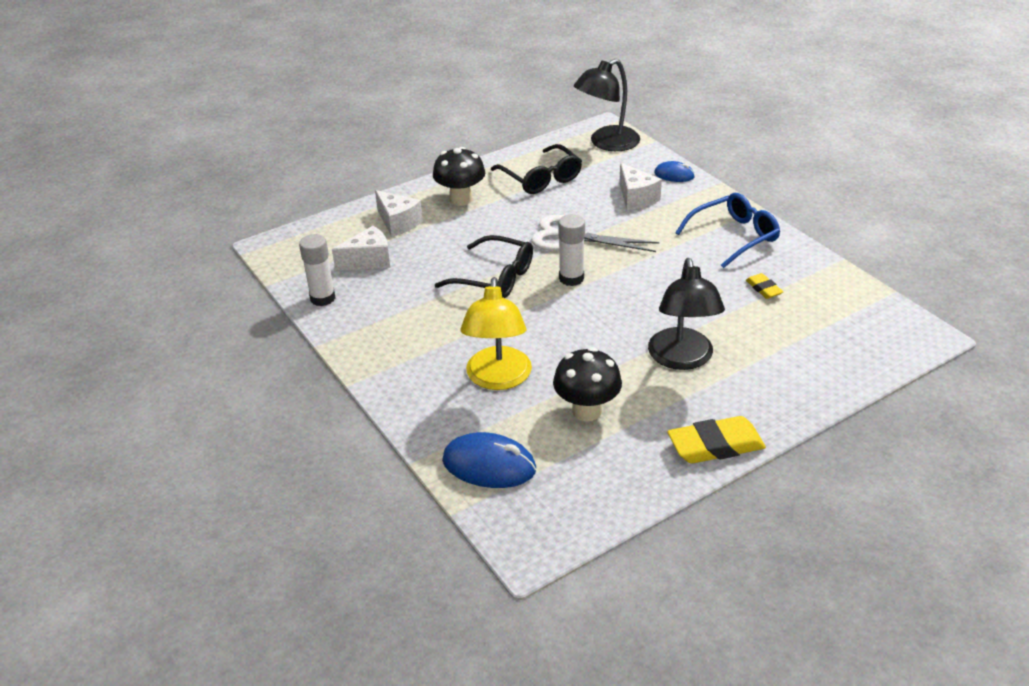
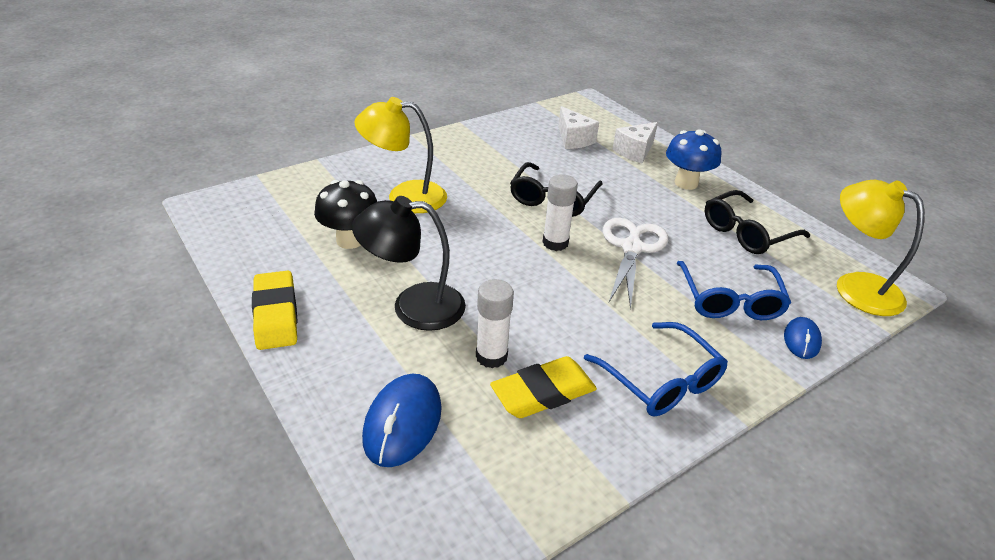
camera: 85 degrees right, 0 degrees up
(322, 298) = (519, 122): white glue stick -> white glue stick (491, 356)
(460, 199) = (686, 183): black mushroom -> blue mushroom
(489, 465) = (301, 190): blue mouse -> blue mouse (403, 423)
(607, 143) = (856, 287): black lamp -> yellow lamp
(636, 198) = (729, 301): white cheese -> blue glasses
(763, 289) = (543, 393): yellow eraser -> yellow eraser, size x1.90

